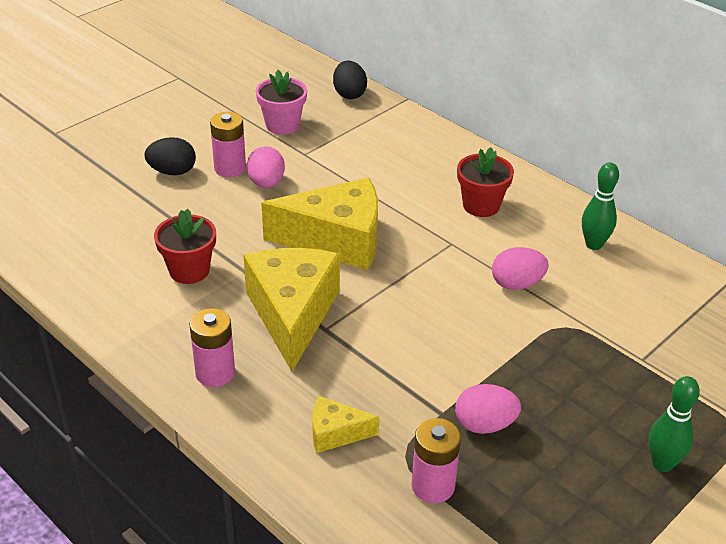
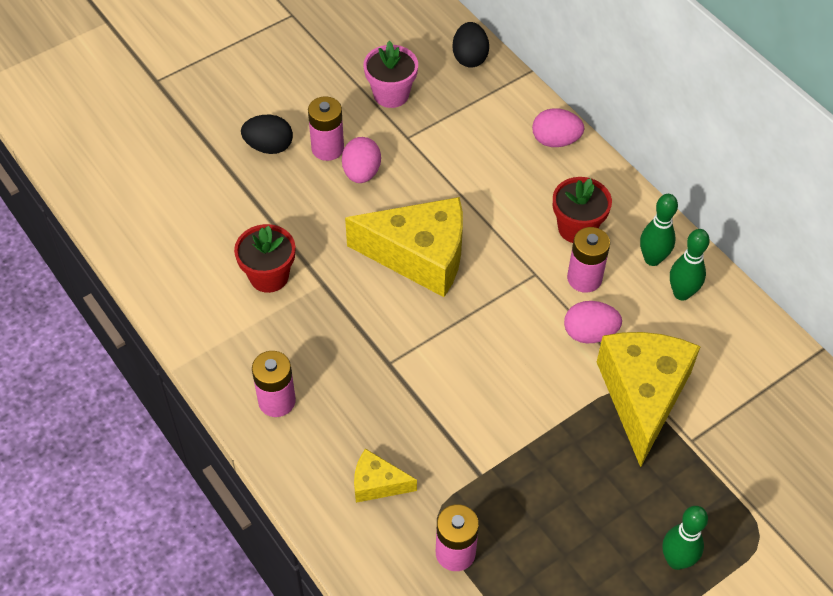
camera: 10 degrees right, 15 degrees up
(292, 314) = (360, 342): yellow cheese -> yellow cheese (642, 396)
(484, 425) = (518, 494): pink egg -> pink egg (555, 141)
(499, 242) = (584, 278): none -> pink battery
(558, 222) = (652, 259): none -> green bowling pin

